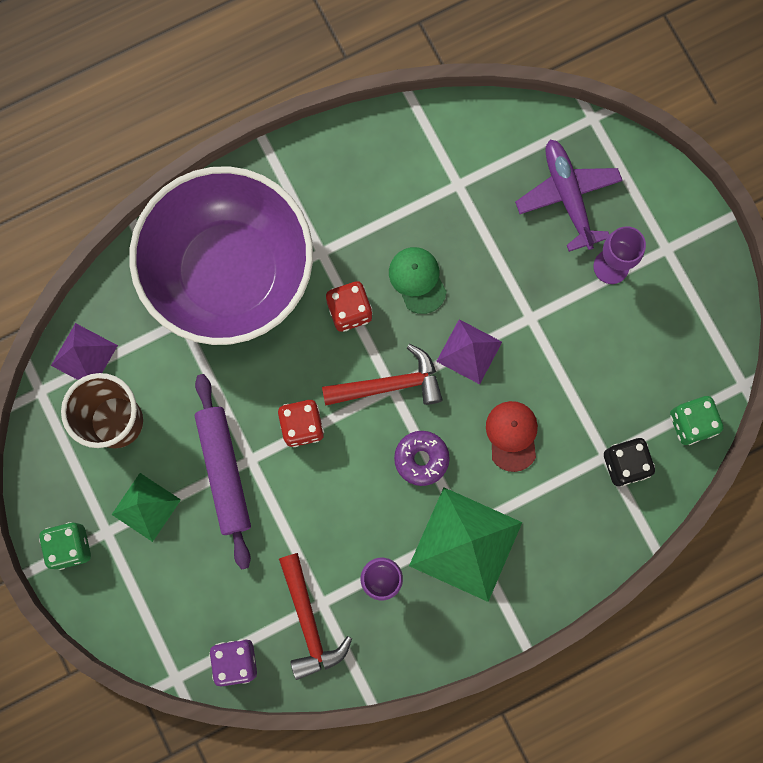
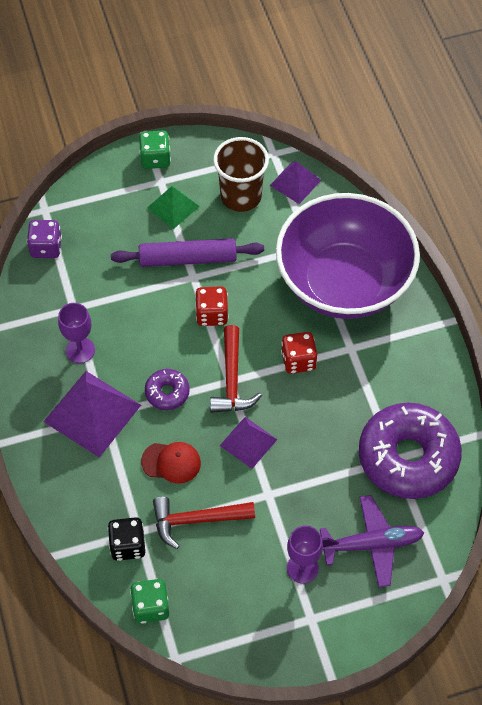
camera: 100 degrees right, 20 degrees down
(309, 622) = (61, 297): red hammer -> red hammer (196, 520)
(417, 280) = (316, 414): green cap -> none
(454, 170) = (408, 457): none -> purple donut
(465, 544) = (92, 413): green pyramid -> purple pyramid

